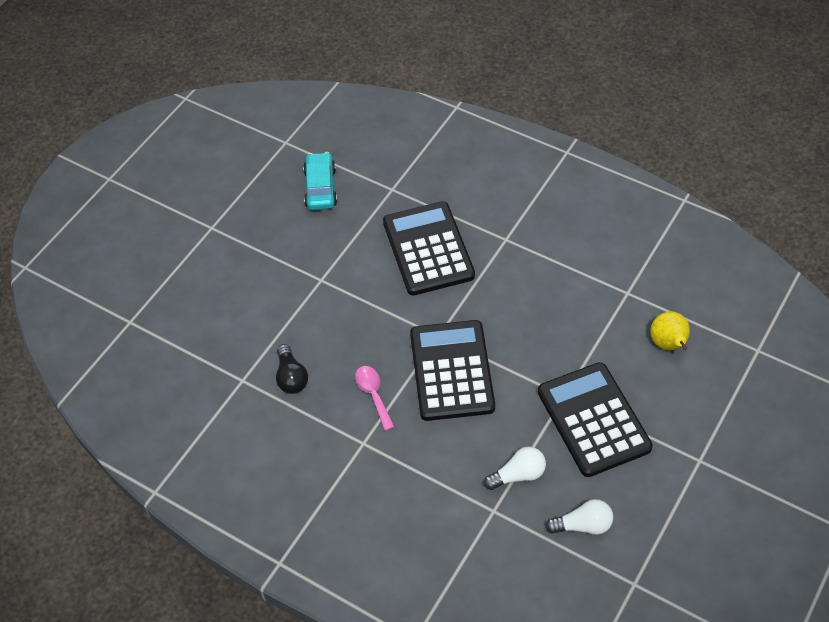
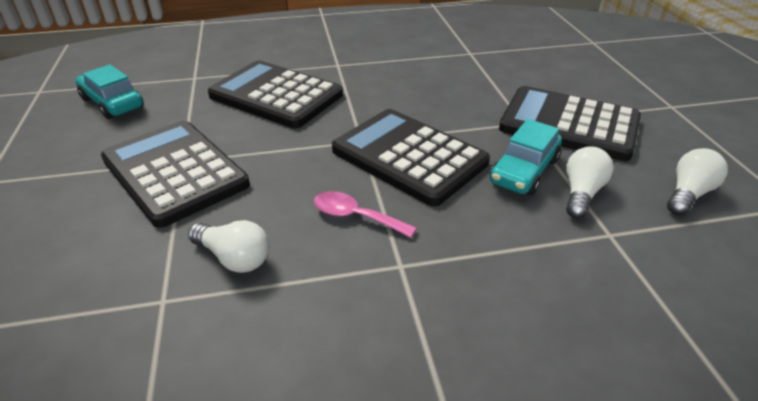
camera: 45 degrees left, 15 degrees down
(291, 377) = (234, 258): black light bulb -> white light bulb
(309, 288) = (174, 172): none -> black calculator
(507, 434) = (524, 171): none -> turquoise car
(668, 344) = (541, 63): yellow pear -> none

